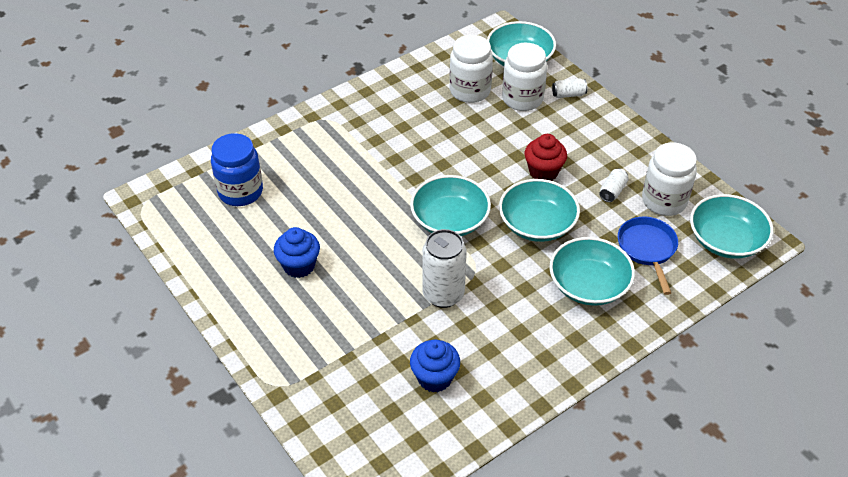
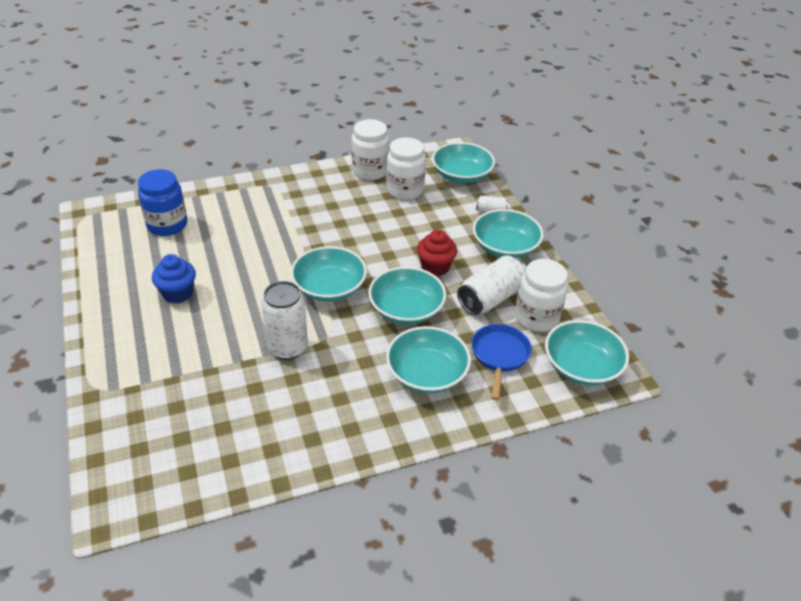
camera: 15 degrees right, 5 degrees down
(434, 378) = (237, 419): blue cupcake -> none
(522, 99) = (447, 206): white jar -> white jar (370, 171)
(601, 132) = (505, 247): none -> turquoise bowl
(612, 191) = (491, 298): white can -> white can, size x2.06

